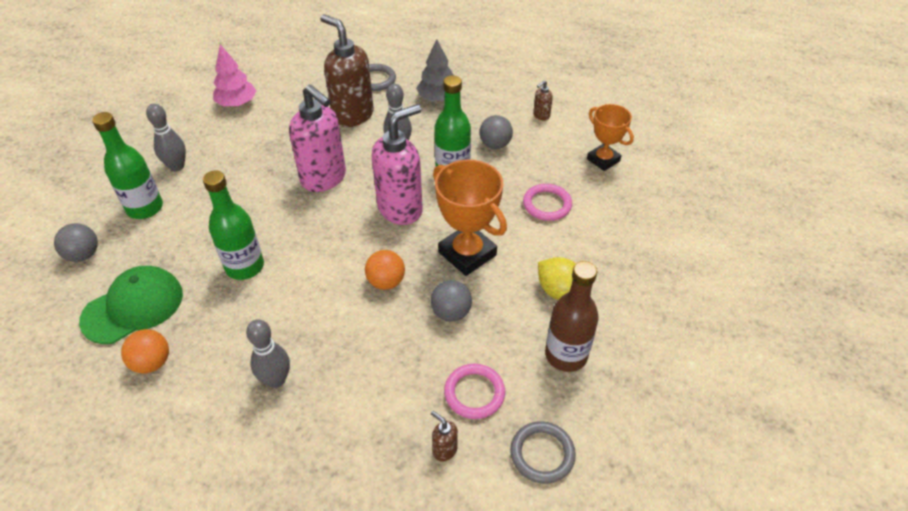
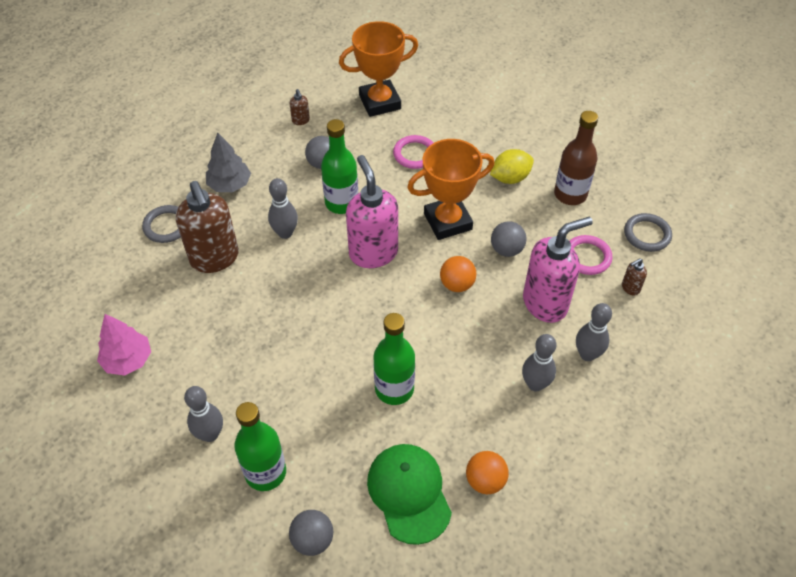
camera: 70 degrees left, 5 degrees up
(324, 179) = (301, 302): pink soap dispenser -> pink soap dispenser (545, 303)
(329, 422) = (587, 354): none -> grey bowling pin
(352, 115) = (215, 258): brown soap dispenser -> brown soap dispenser turned 90 degrees counterclockwise
(603, 160) = (380, 102): orange trophy -> orange trophy, size x1.56

